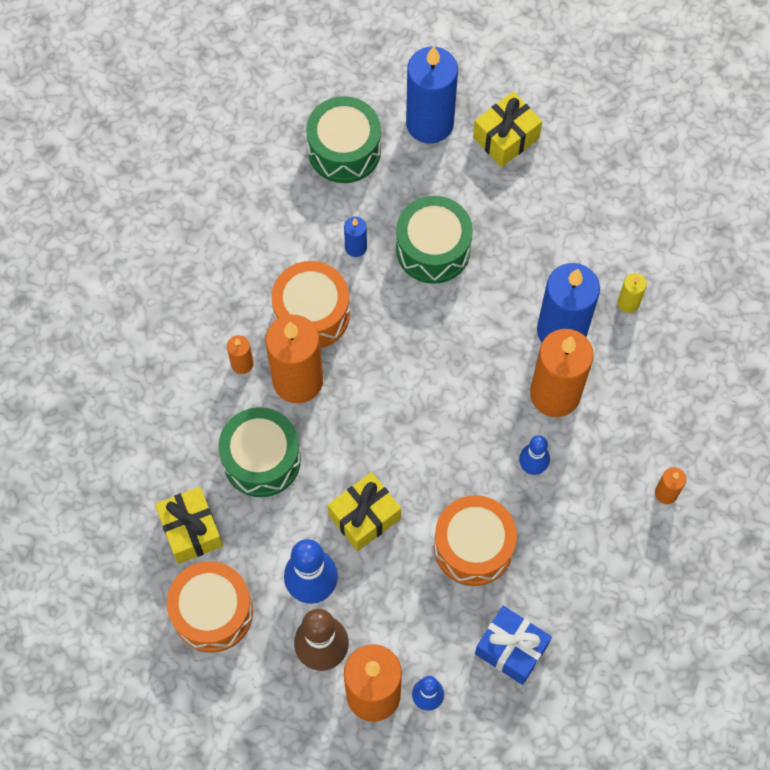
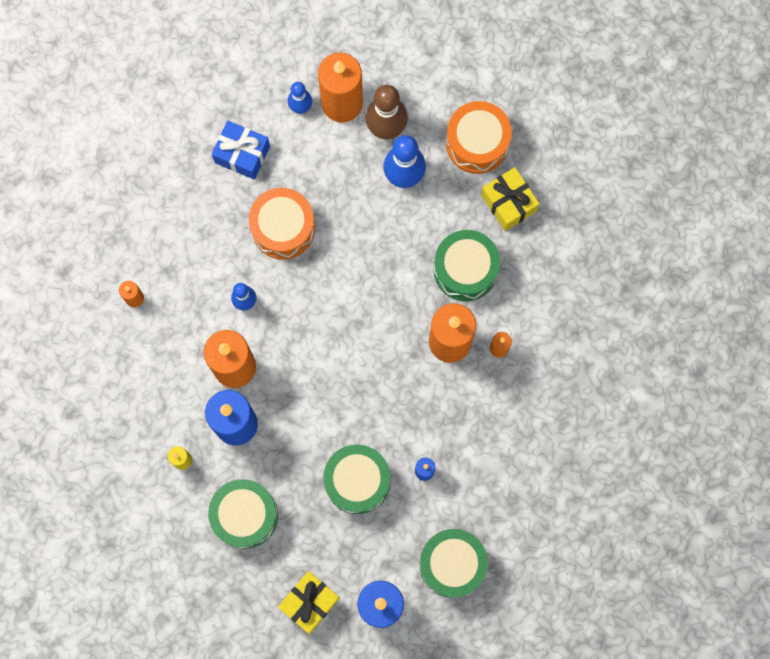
camera: 170 degrees right, 10 degrees up
(312, 314) = (450, 402): orange drum -> none
(364, 517) = (373, 237): yellow gift -> none
(564, 234) = (245, 515): none -> green drum

